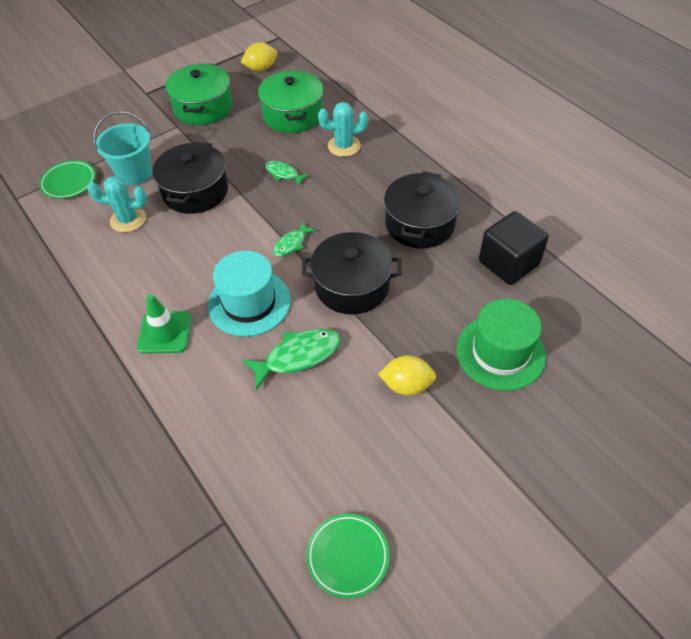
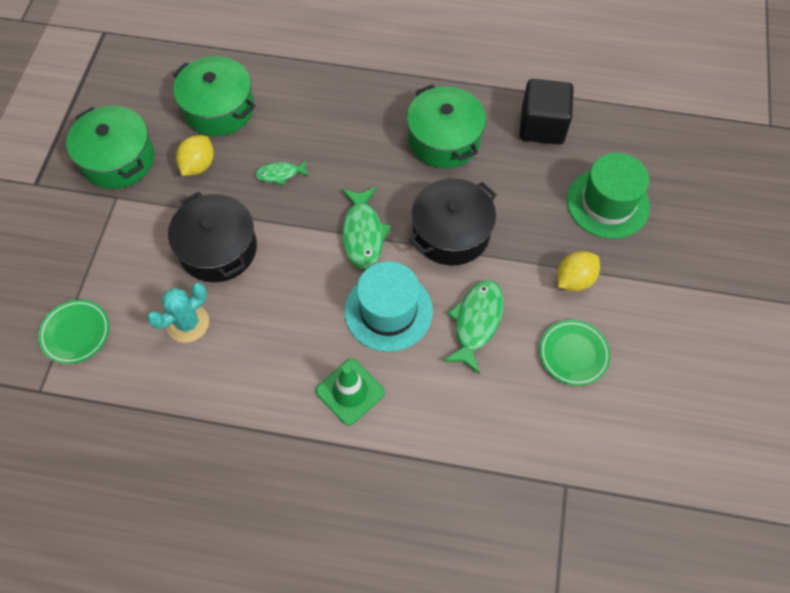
camera: 45 degrees left, 10 degrees up
(134, 173) = (135, 275): turquoise bucket -> none
(261, 69) = (127, 79): yellow lemon -> yellow lemon (198, 165)
(291, 244) = (363, 234): green fish -> green fish, size x1.72
(344, 146) = (303, 110): turquoise cactus -> none
(347, 556) = (665, 430): green plate -> green plate (573, 354)
(420, 223) = (444, 139): black pot -> green pot

